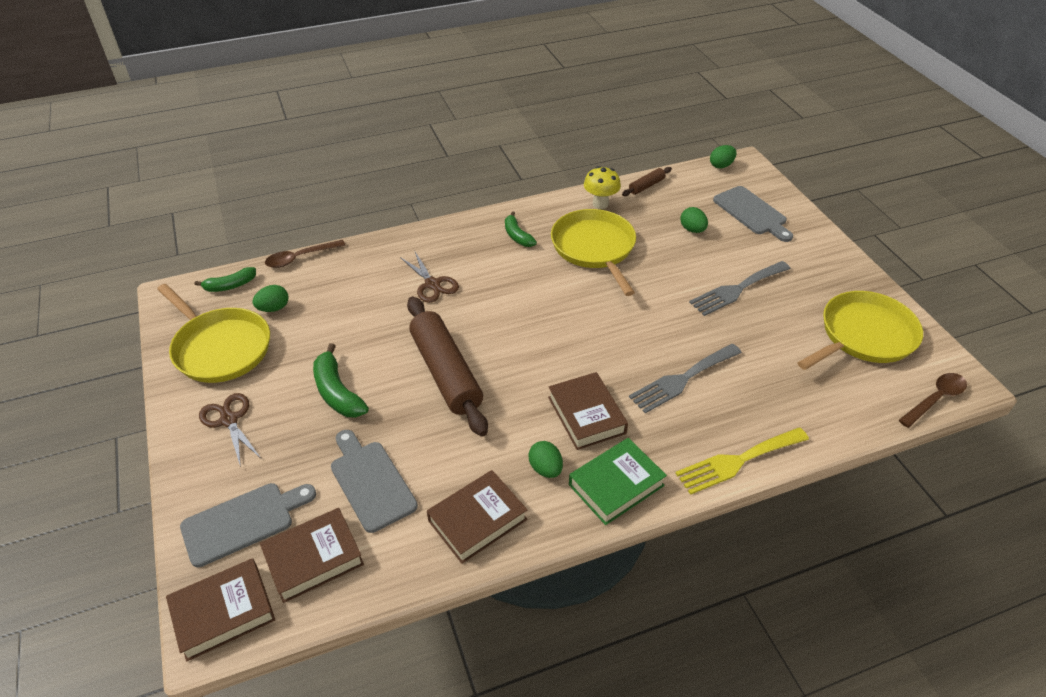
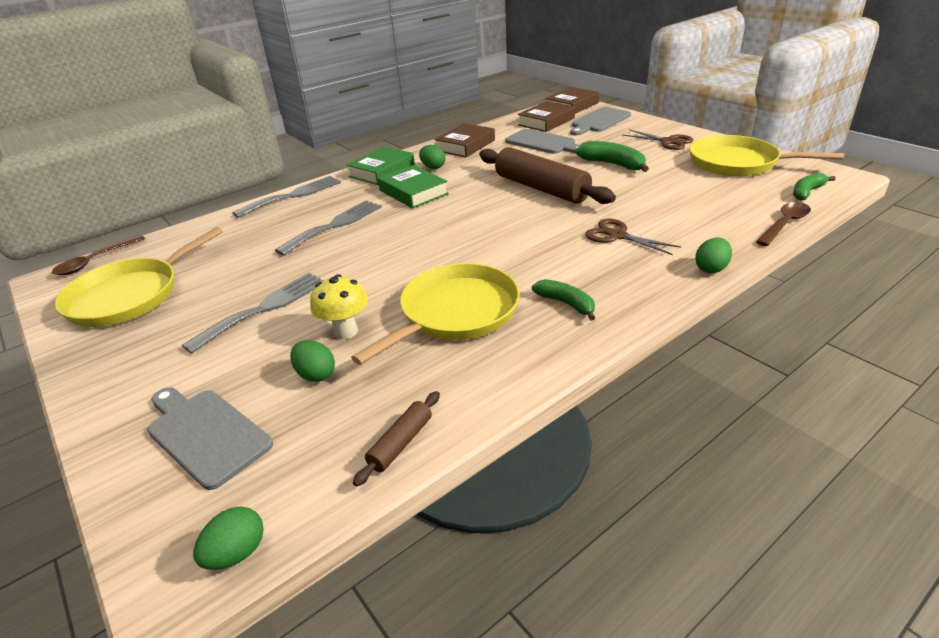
camera: 165 degrees right, 10 degrees down
(273, 308) = (739, 189): green egg -> green egg (711, 268)
(586, 415) = (413, 192): brown book -> green book
(594, 248) = (455, 313): yellow pan -> yellow pan turned 105 degrees counterclockwise
(600, 204) = (472, 382): yellow mushroom -> yellow mushroom (345, 331)
(737, 461) = (293, 195): yellow fork -> grey fork

